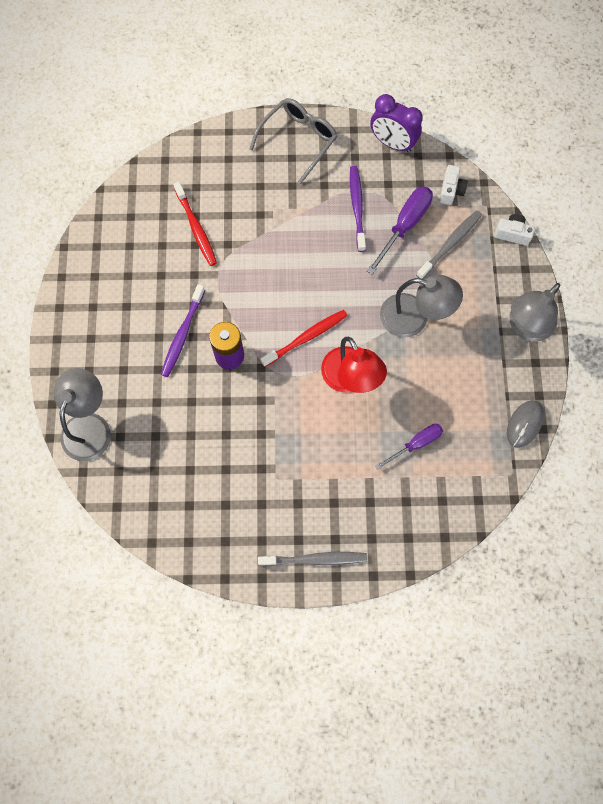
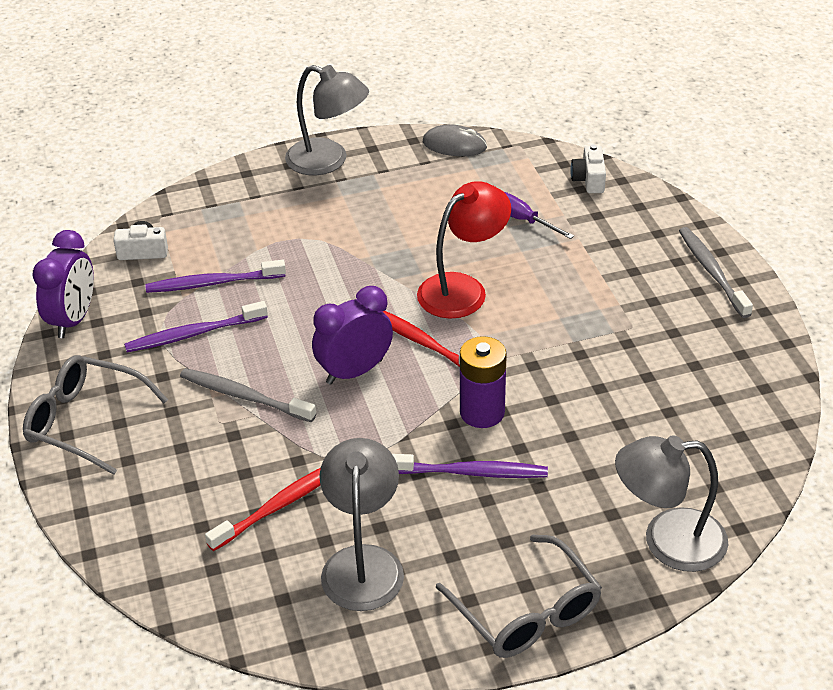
camera: 105 degrees left, 30 degrees down
(72, 333) = (527, 612): none -> grey glasses
(291, 291) = (354, 371): none -> purple clock
(404, 226) = (212, 283): purple screwdriver -> purple toothbrush
(414, 318) = (351, 250): grey lamp -> grey lamp (363, 563)
(450, 244) = (228, 238): grey toothbrush -> grey toothbrush (244, 396)
(512, 234) = (198, 190): white camera -> white camera (589, 180)

